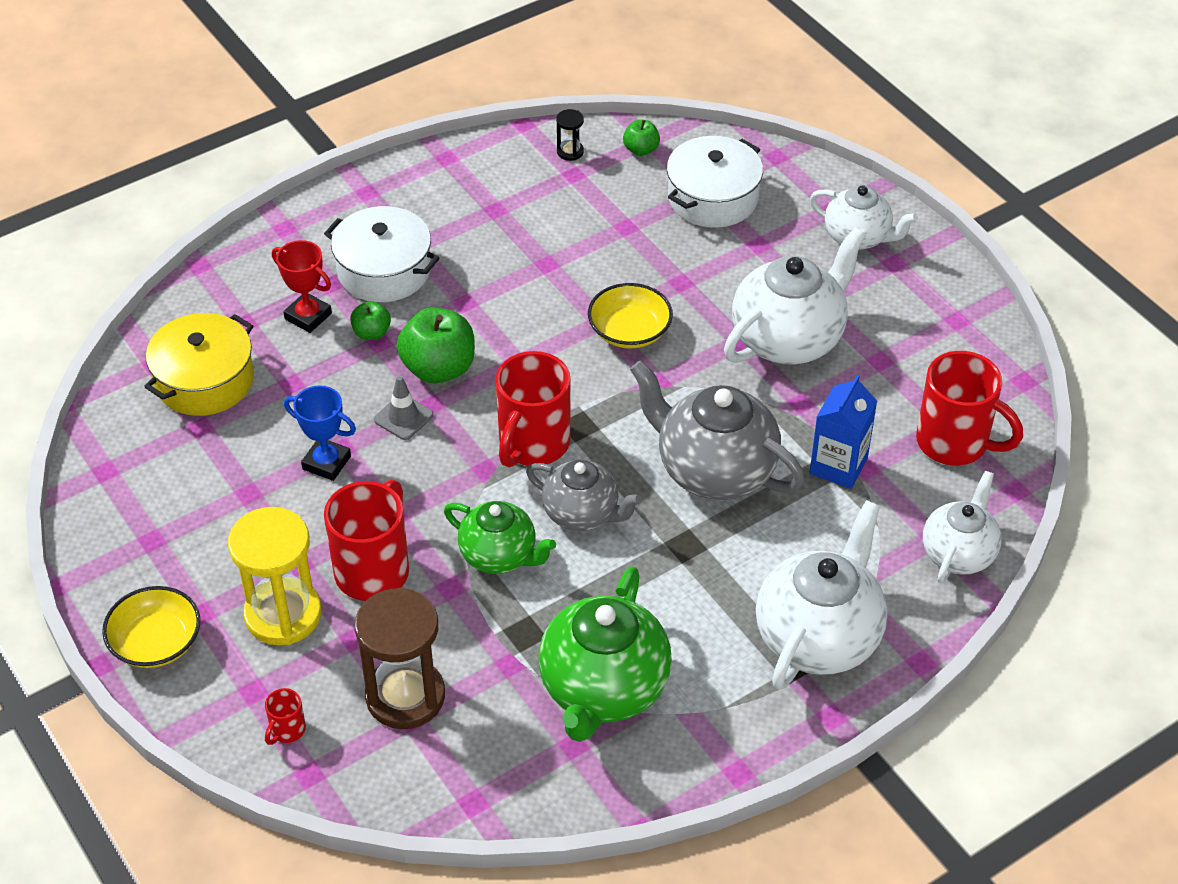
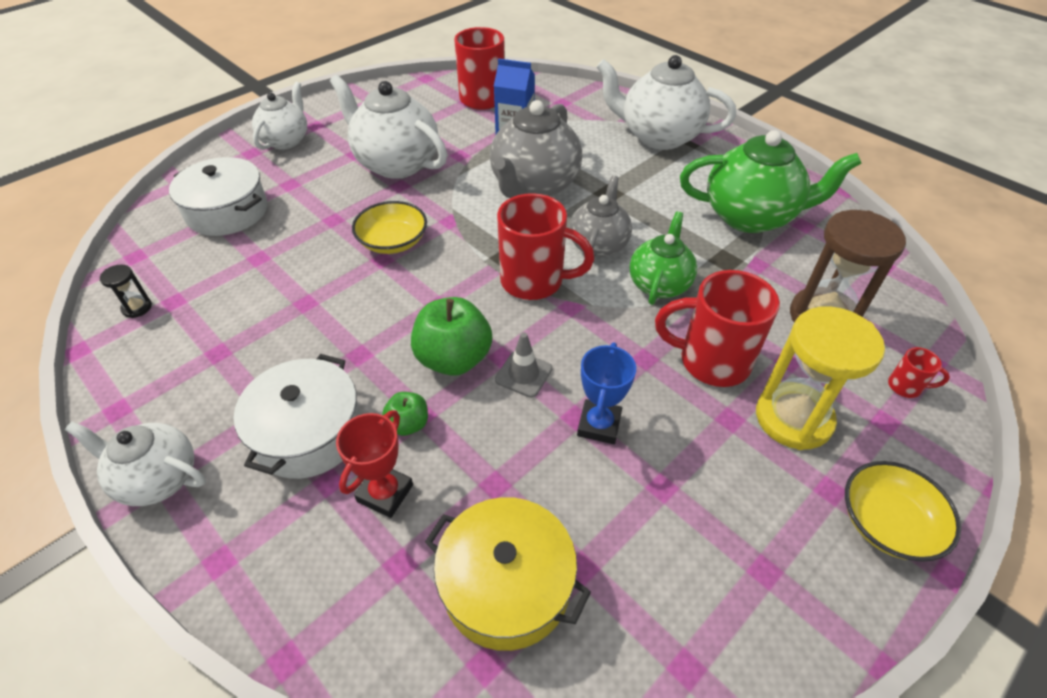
camera: 100 degrees left, 0 degrees up
(641, 150) = (148, 260): green apple -> none
(958, 553) = (572, 94): white teapot -> white teapot (158, 478)

